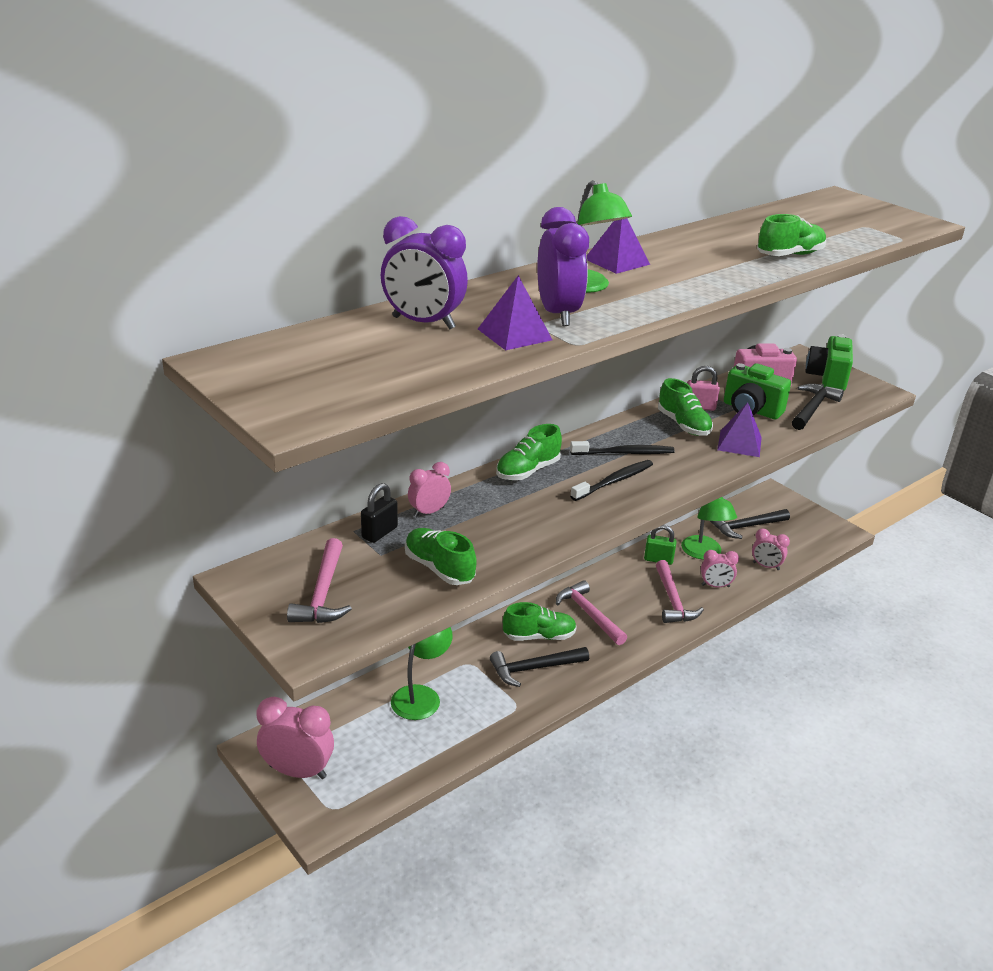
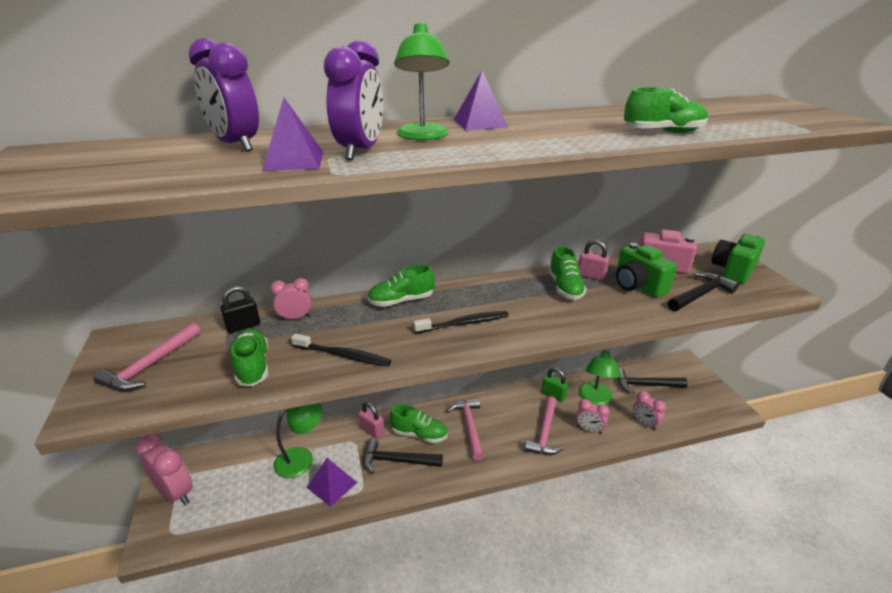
camera: 25 degrees right, 0 degrees up
(481, 646) = (372, 431): none -> pink padlock
(624, 453) = (493, 301): black toothbrush -> black toothbrush (343, 355)
(739, 443) = (605, 312): purple pyramid -> purple pyramid (332, 485)

